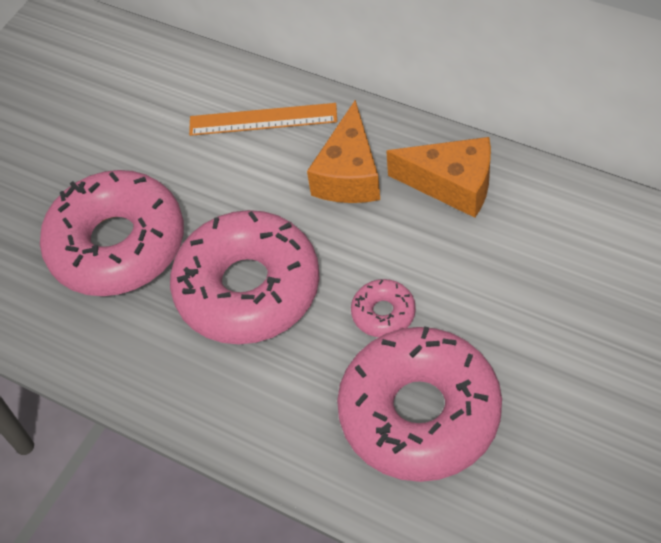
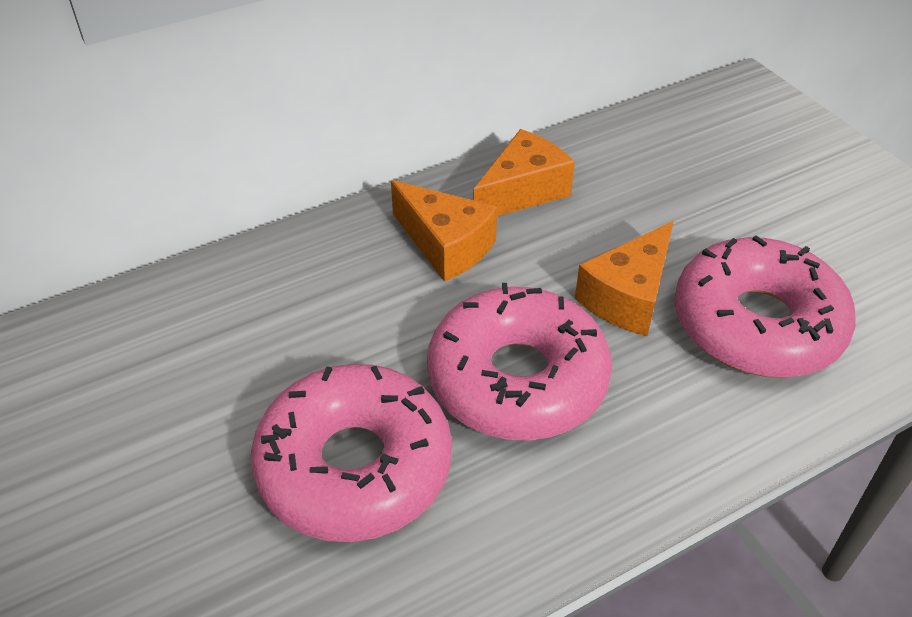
camera: 65 degrees left, 10 degrees down
(263, 119) = (312, 271): orange ruler -> none
(383, 313) = (628, 297): pink donut -> orange cheese

